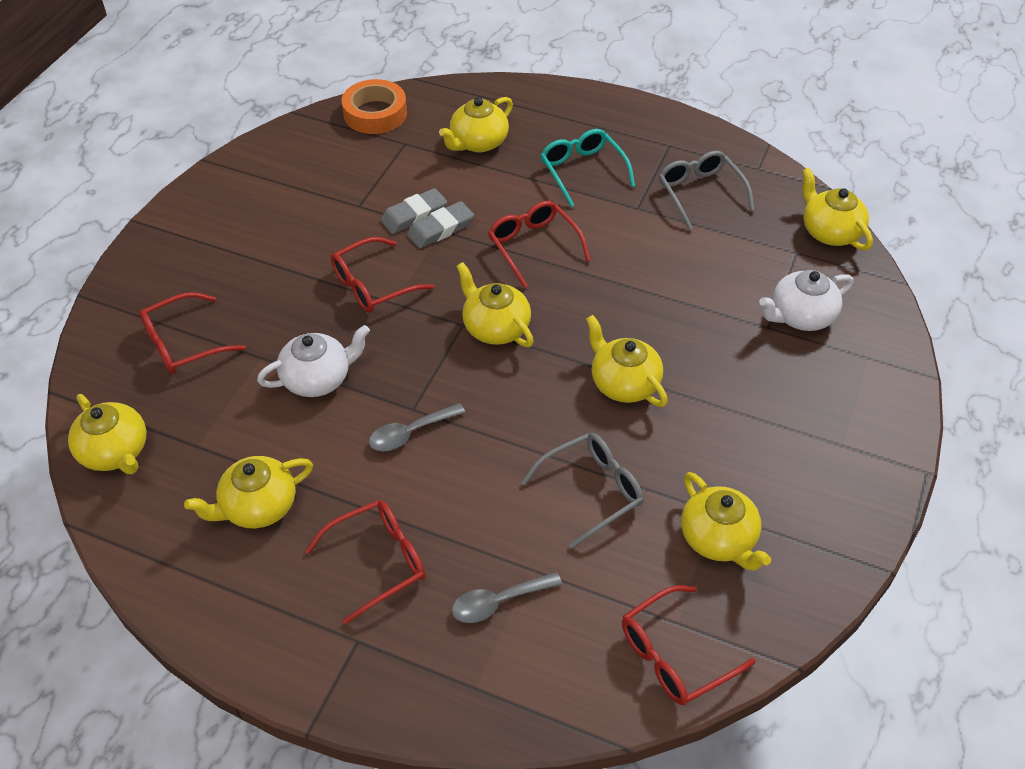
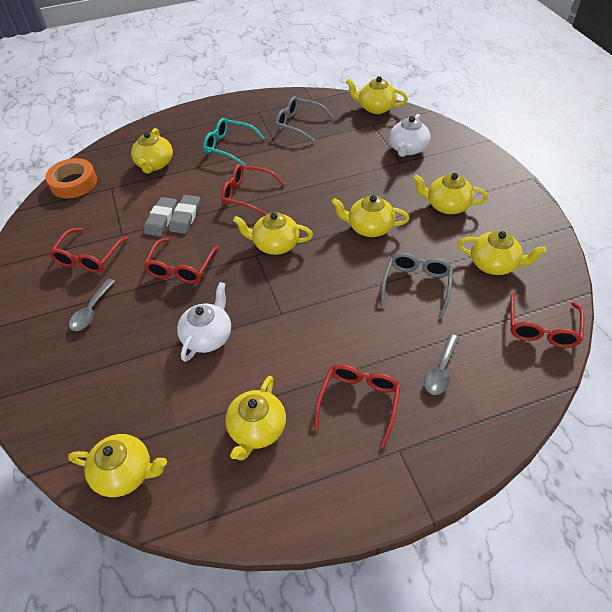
camera: 40 degrees left, 0 degrees up
(183, 343) = (96, 378): red glasses -> red glasses (88, 257)
(410, 433) = (295, 326): grey spoon -> grey spoon (91, 311)
(755, 424) = (447, 205): none -> yellow teapot

